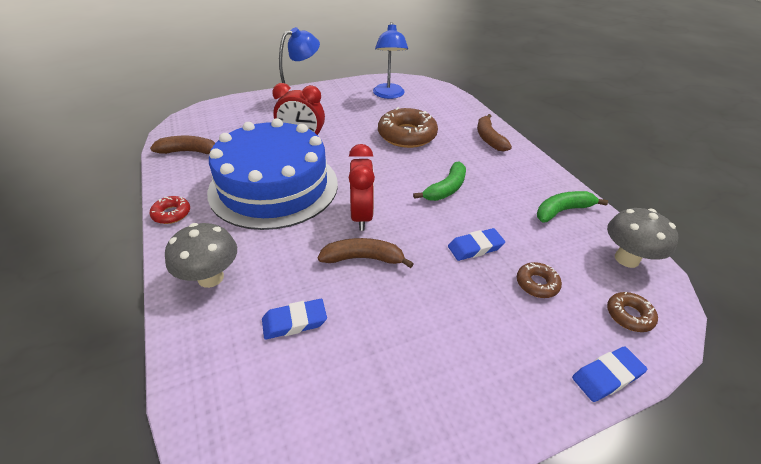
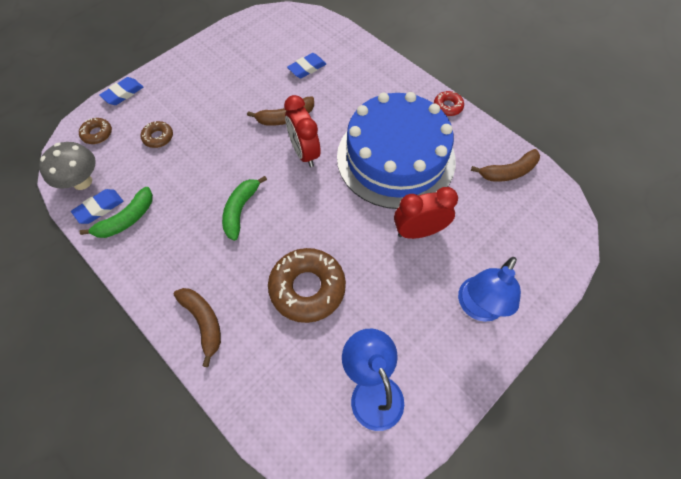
camera: 160 degrees right, 20 degrees up
(210, 278) = (375, 75): grey mushroom -> none
(475, 247) = (205, 153): blue eraser -> blue eraser (99, 208)

